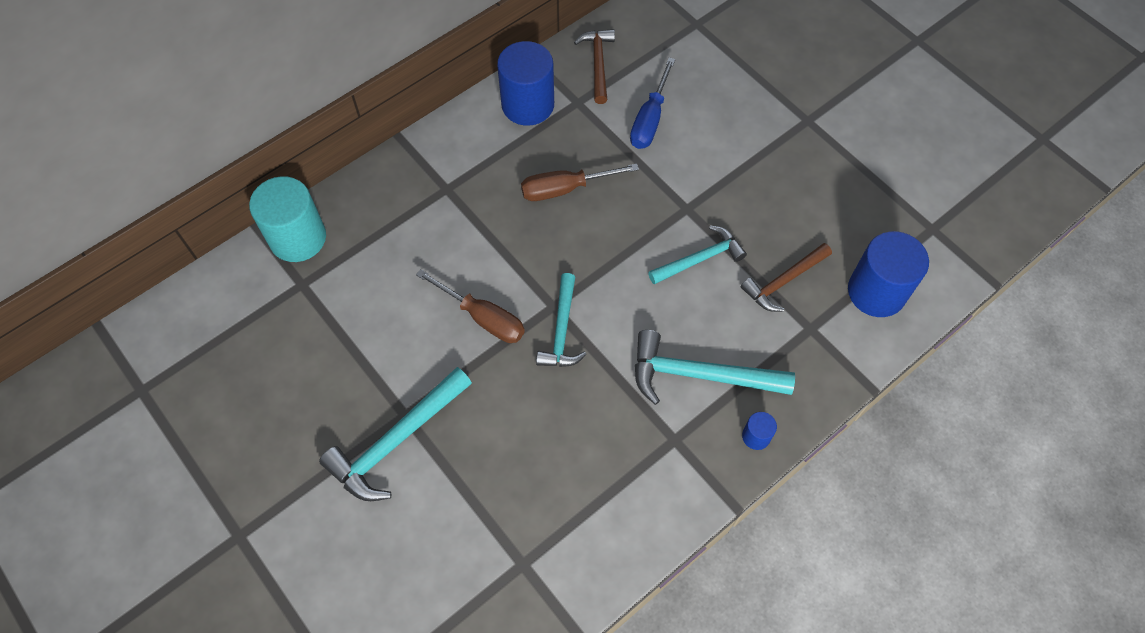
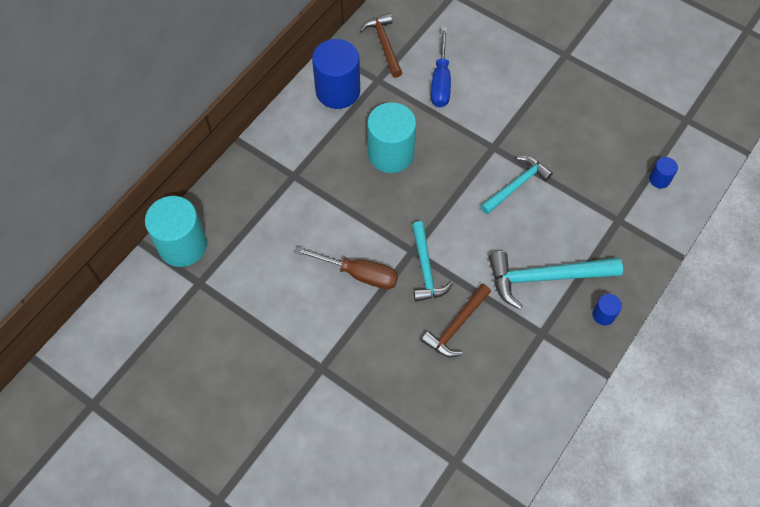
camera: 15 degrees left, 0 degrees up
(396, 441) = (321, 391): turquoise hammer -> none
(565, 189) = (391, 153): brown screwdriver -> turquoise cylinder
(783, 281) = (586, 188): brown hammer -> brown hammer (456, 326)
(876, 292) = (659, 179): blue cylinder -> blue cylinder, size x0.45

